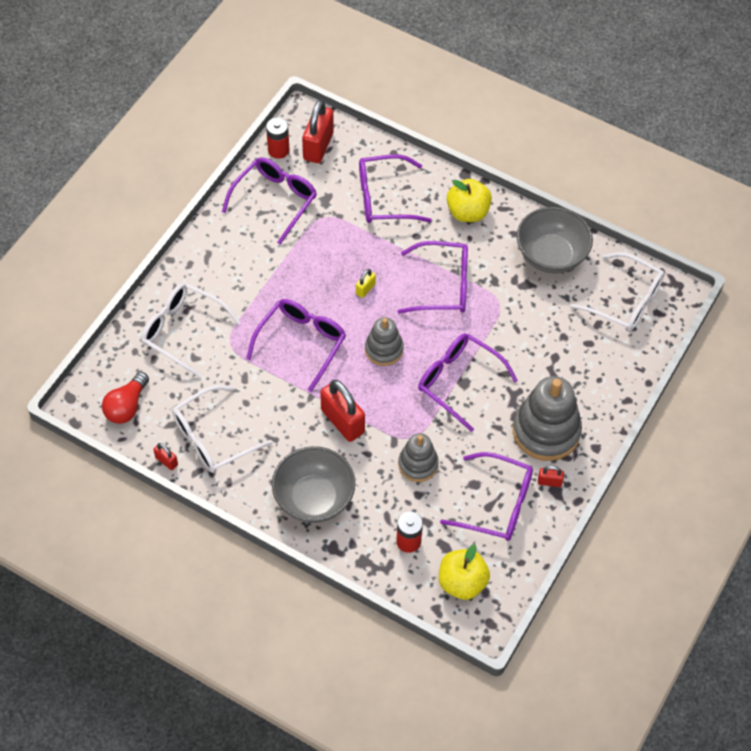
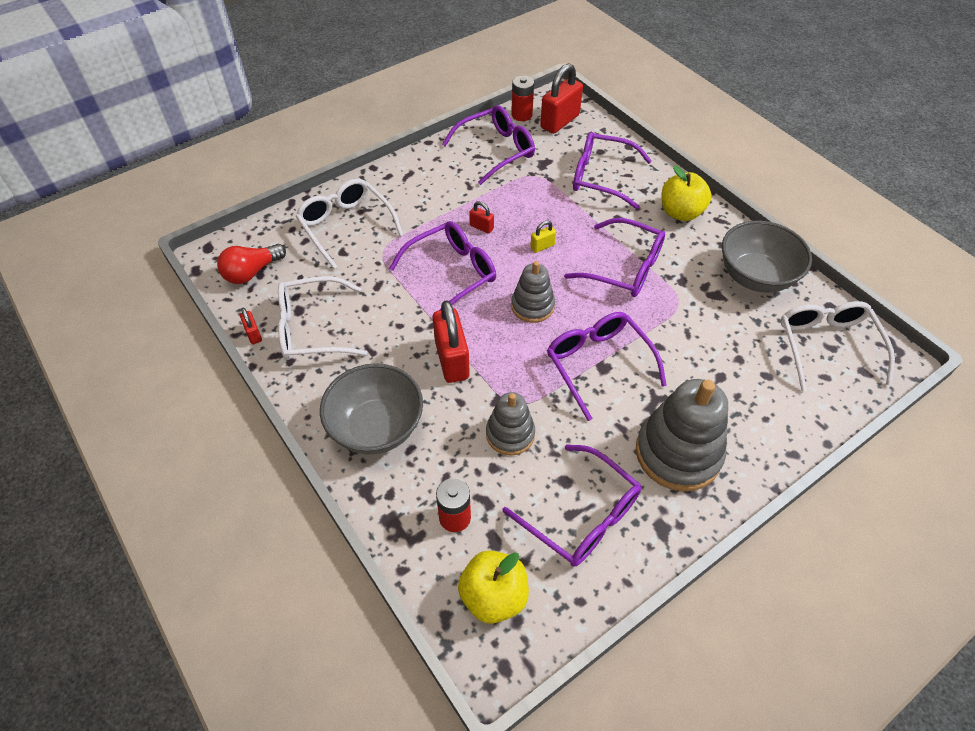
camera: 25 degrees right, 5 degrees down
(549, 482) = (658, 514): red padlock -> red padlock (481, 227)
(625, 301) = (827, 346): white glasses -> white glasses turned 150 degrees counterclockwise

